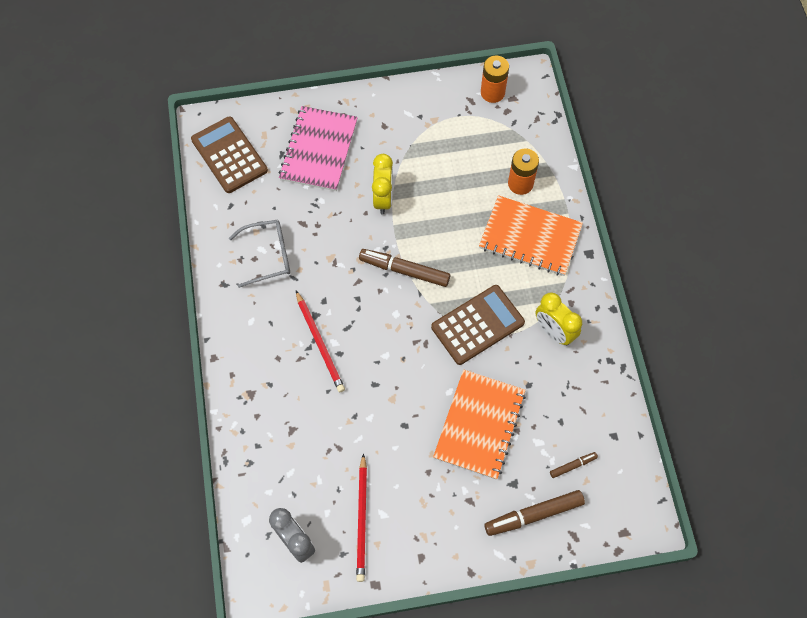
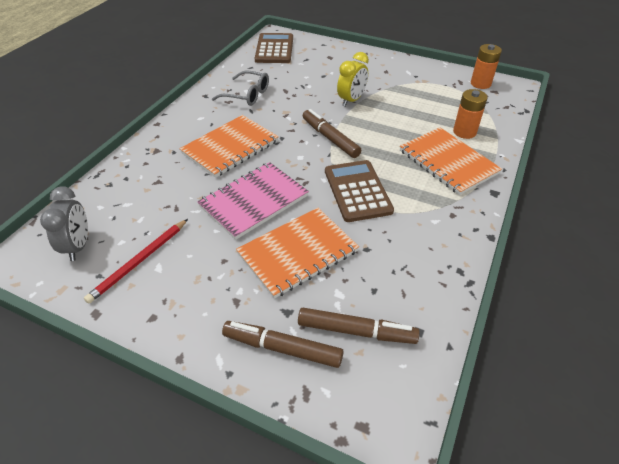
camera: 35 degrees right, 20 degrees down
(318, 150) = (331, 66): pink notebook -> pink notebook (253, 201)
(320, 343) = (230, 147): red pencil -> orange notebook
(477, 325) = (357, 191): brown calculator -> brown calculator turned 105 degrees counterclockwise
(554, 331) = (420, 225): yellow clock -> none
(573, 465) = (356, 331): brown marker -> brown marker, size x1.97

